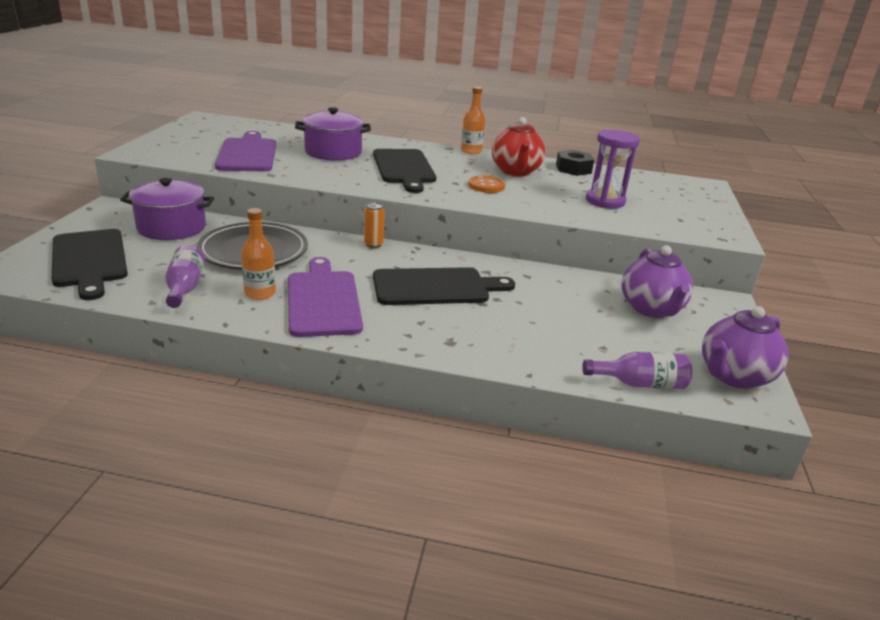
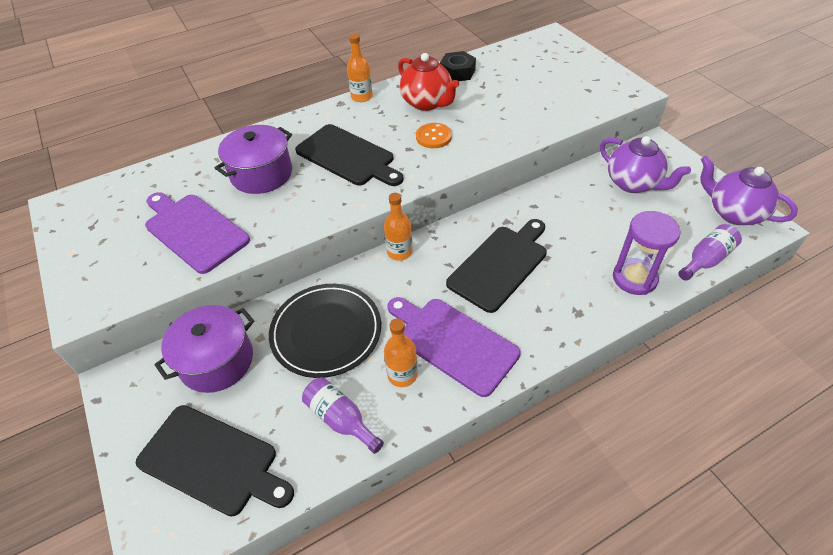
camera: 35 degrees left, 20 degrees up
(373, 244) = (399, 252): orange can -> orange bottle
(605, 201) = (525, 100): purple hourglass -> purple hourglass (634, 278)
(733, 376) = (733, 213): purple teapot -> purple teapot turned 120 degrees clockwise

